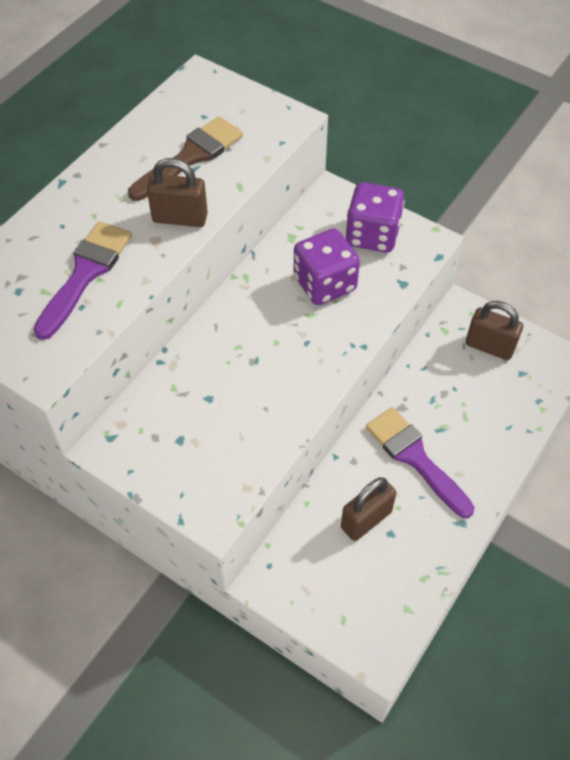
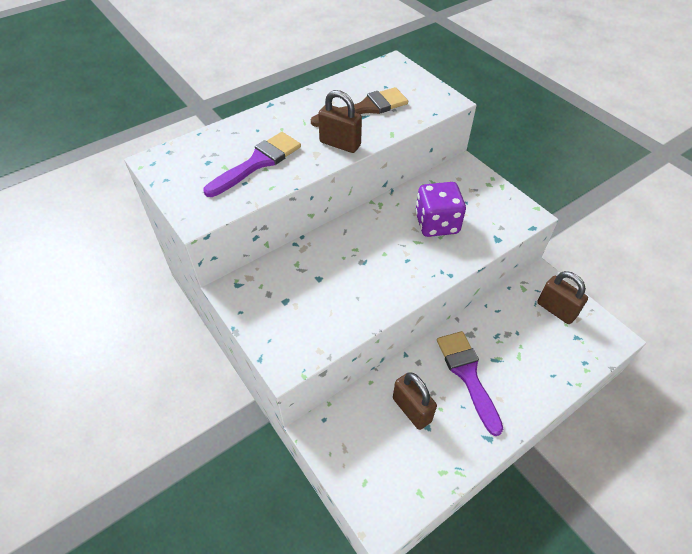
camera: 20 degrees right, 5 degrees down
(366, 519) = (412, 409): brown padlock -> brown padlock turned 75 degrees clockwise
(372, 235) = (486, 200): purple dice -> none

